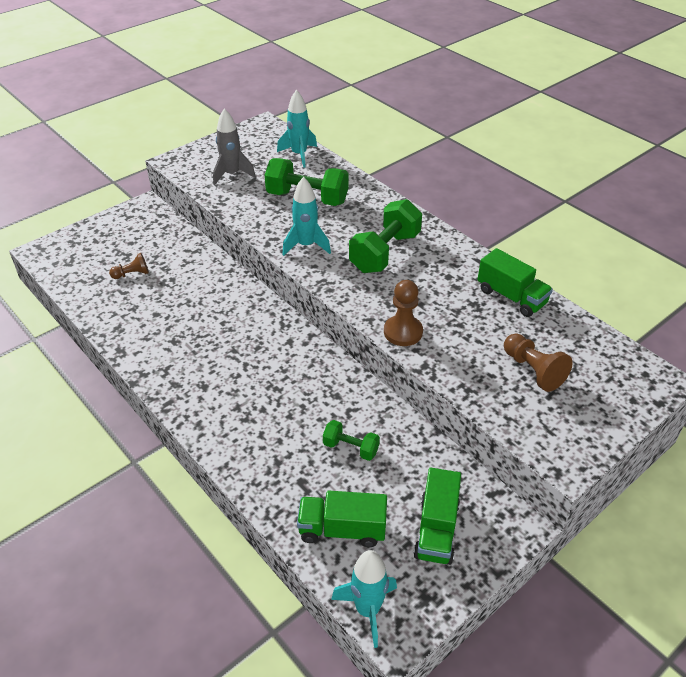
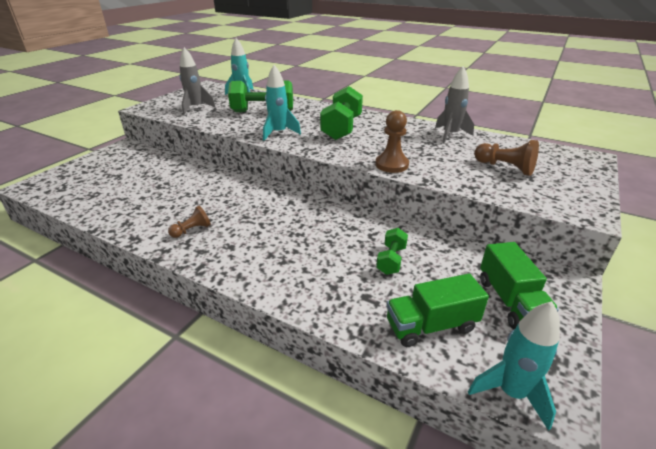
camera: 20 degrees left, 10 degrees down
(132, 274) = (127, 186): brown pawn -> brown pawn (192, 230)
(350, 448) = (391, 260): green dumbbell -> green dumbbell turned 75 degrees counterclockwise
(511, 297) = (450, 135): green truck -> grey rocket

